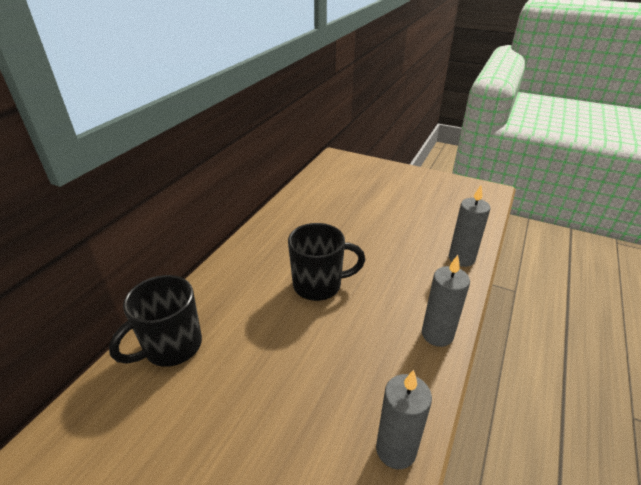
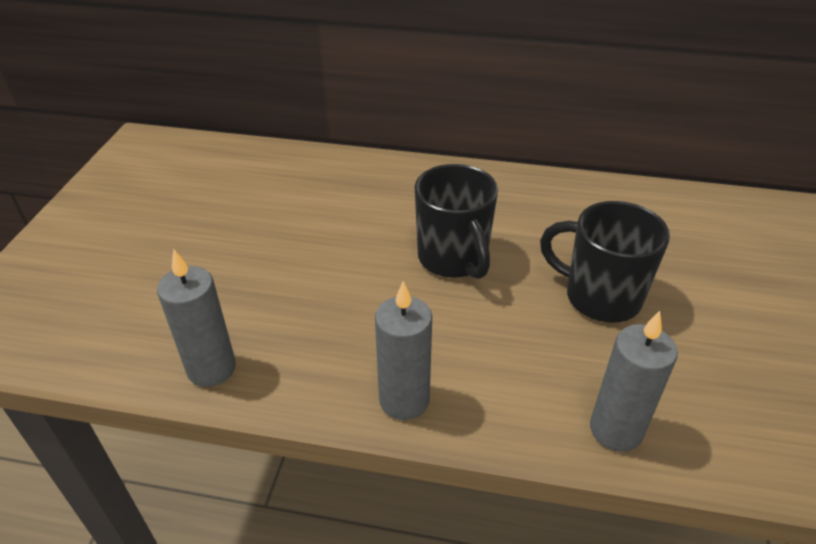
camera: 75 degrees right, 5 degrees up
(171, 347) = (313, 173): black mug -> black mug (600, 297)

